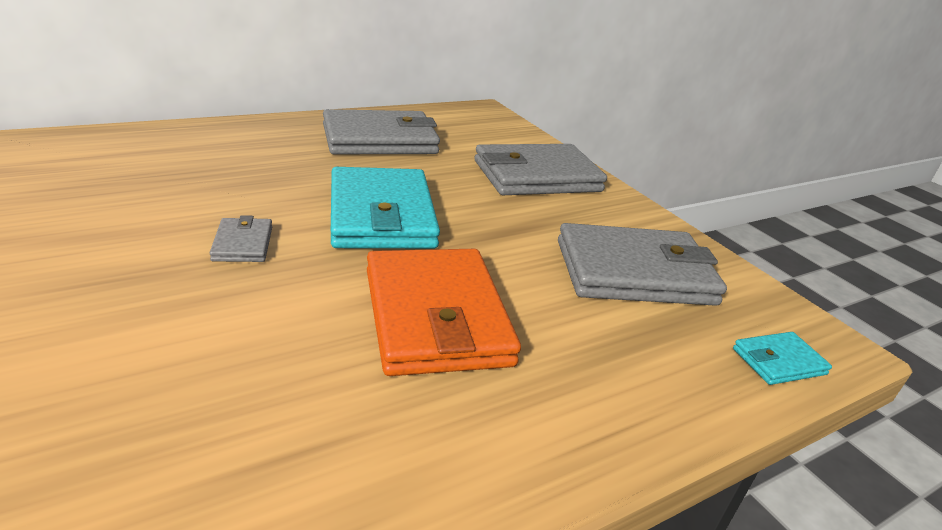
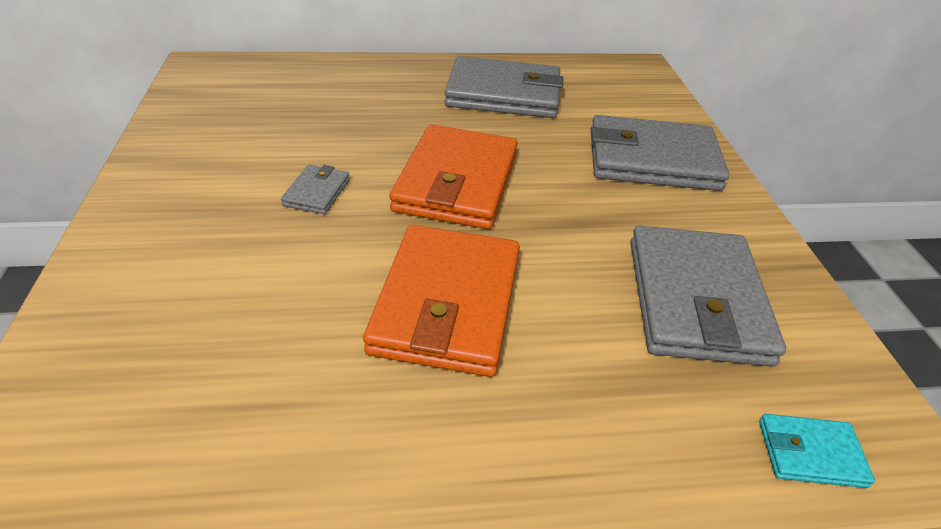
camera: 25 degrees right, 10 degrees up
(381, 215) = (456, 182): turquoise wallet -> orange wallet
(634, 272) = (695, 300): grey wallet -> grey wallet turned 75 degrees clockwise

